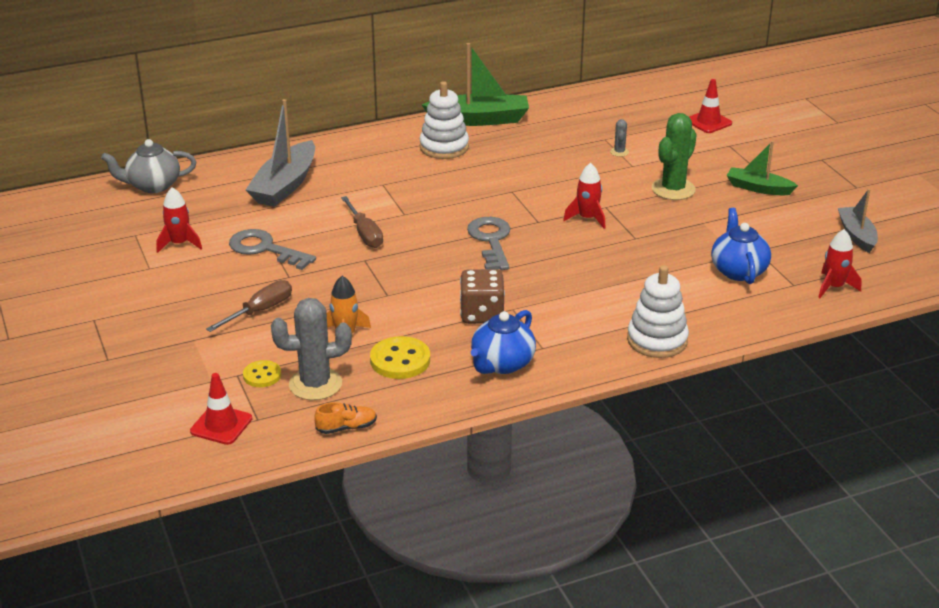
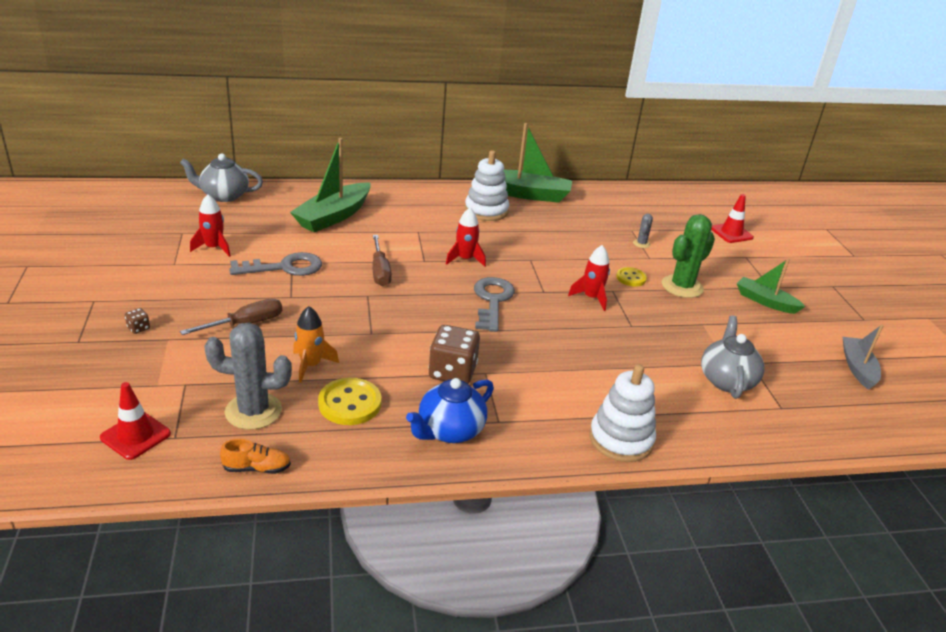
camera: 10 degrees right, 0 degrees up
(158, 335) = (138, 328): none -> brown dice
(262, 375) = (208, 390): yellow button -> yellow button (631, 278)
(265, 249) = (284, 267): grey key -> grey key turned 120 degrees clockwise
(285, 185) = (333, 216): grey boat -> green boat
(738, 271) = (726, 380): blue teapot -> grey teapot
(834, 287) = (825, 419): red rocket -> red rocket (465, 259)

